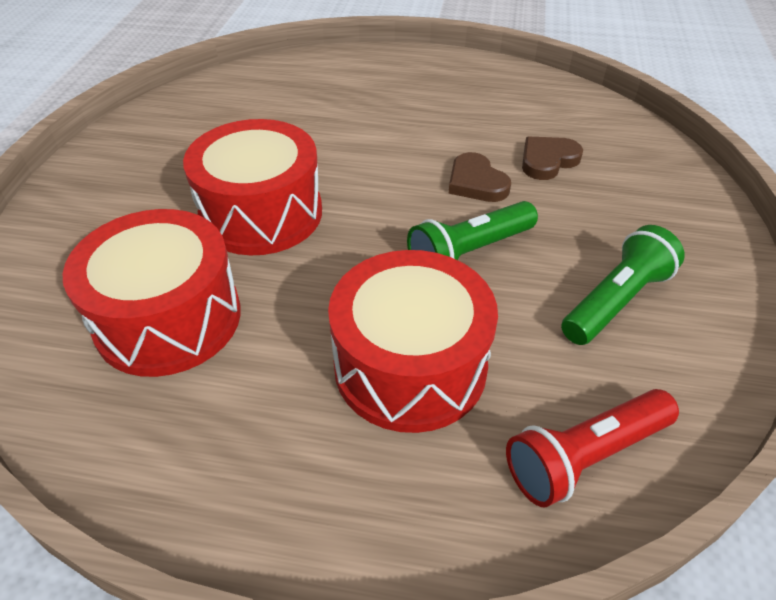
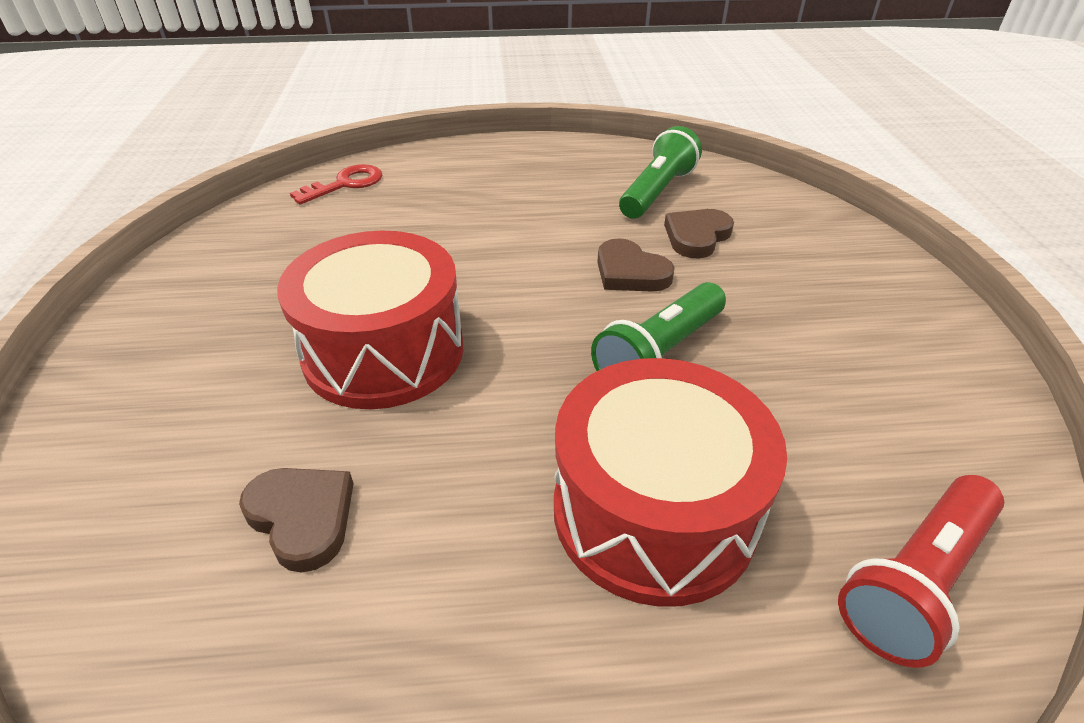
camera: 15 degrees left, 5 degrees down
(168, 318) = (302, 517): red drum -> brown heart
(279, 74) = (345, 184): none -> red key
(615, 301) = (848, 379): green flashlight -> green flashlight (657, 192)

